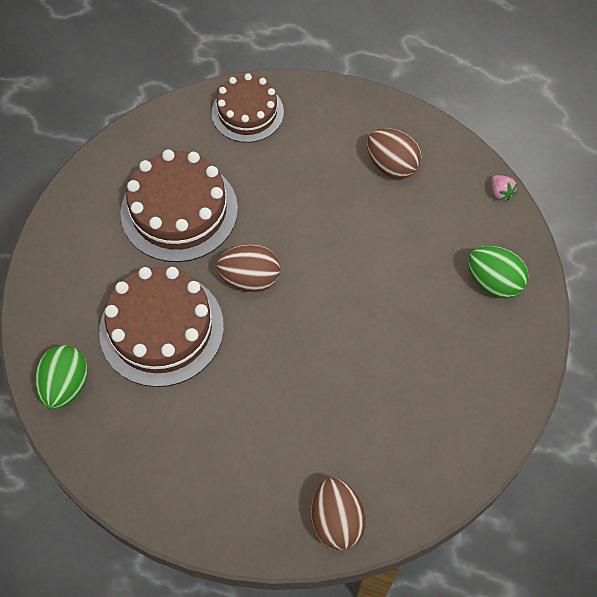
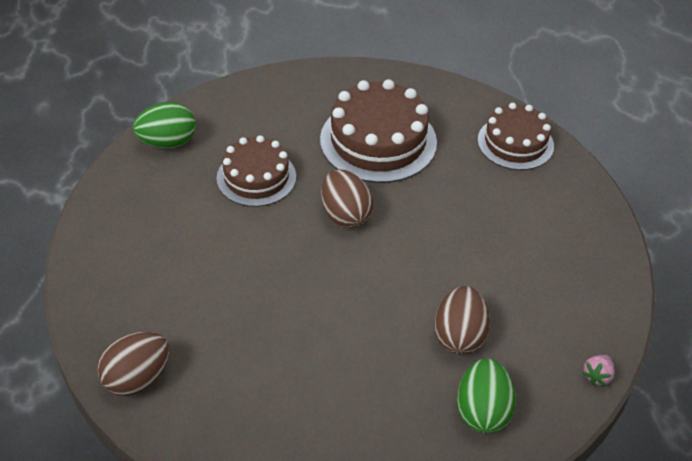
camera: 60 degrees right, 15 degrees down
(161, 328) = (256, 177): brown cake -> brown cake, size x0.65
(392, 165) = (550, 270): brown egg -> brown egg (459, 336)

